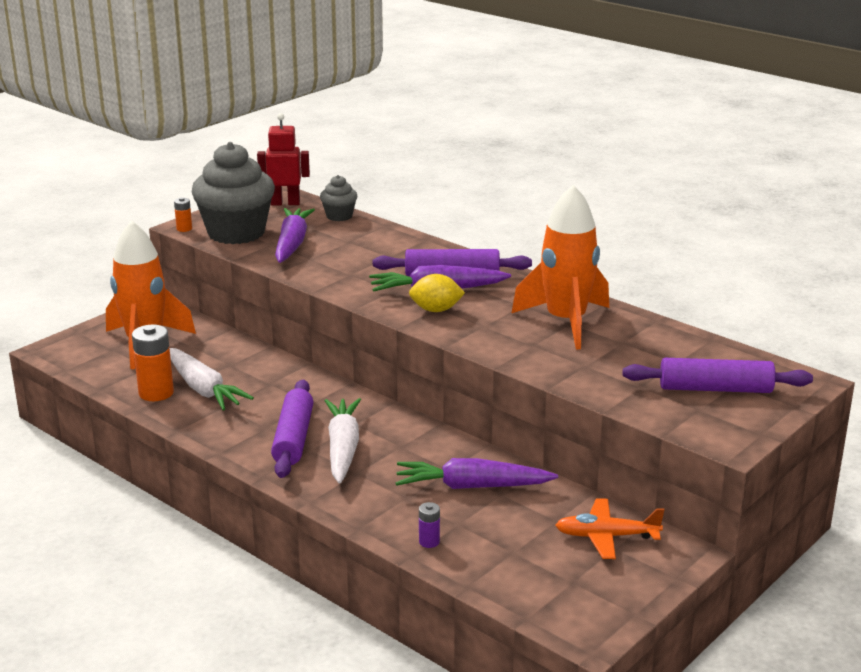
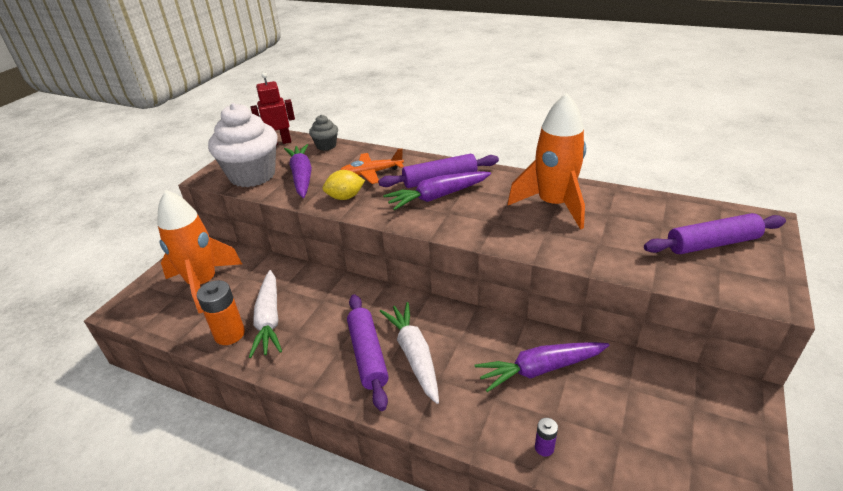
camera: 15 degrees left, 10 degrees up
(184, 229) = (208, 180): orange battery -> none
(203, 389) = (269, 319): white carrot -> white carrot turned 45 degrees clockwise
(236, 233) = (252, 175): grey cupcake -> white cupcake
(436, 310) = (448, 215): yellow lemon -> yellow lemon (345, 197)
(606, 536) = (679, 396): orange plane -> orange plane (371, 173)

